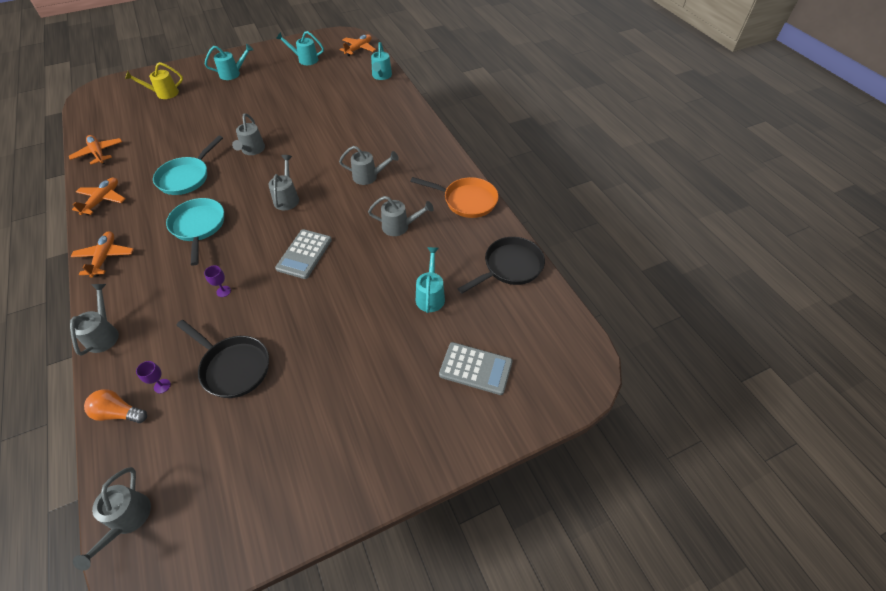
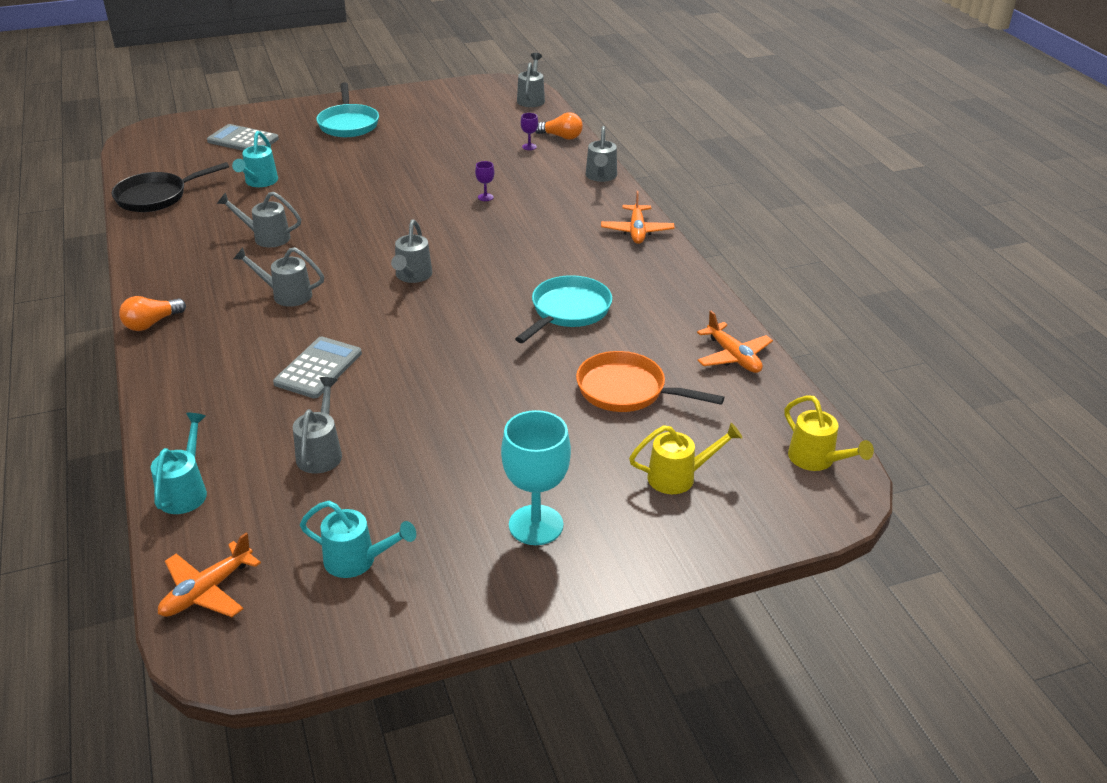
camera: 175 degrees left, 15 degrees down
(93, 104) = (816, 460): none -> yellow watering can
(103, 200) = (680, 290): orange plane -> none
(198, 227) = (530, 252): turquoise pan -> turquoise pan (348, 124)
(233, 74) = (536, 525): turquoise watering can -> turquoise goblet
(233, 367) = (466, 152): black pan -> none
(252, 150) = (470, 345): grey watering can -> grey watering can (321, 452)
(304, 254) = (393, 220): grey calculator -> grey calculator (318, 368)
(442, 151) = (152, 323): none -> orange light bulb
(466, 200) = (160, 258): orange pan -> orange pan (626, 390)

